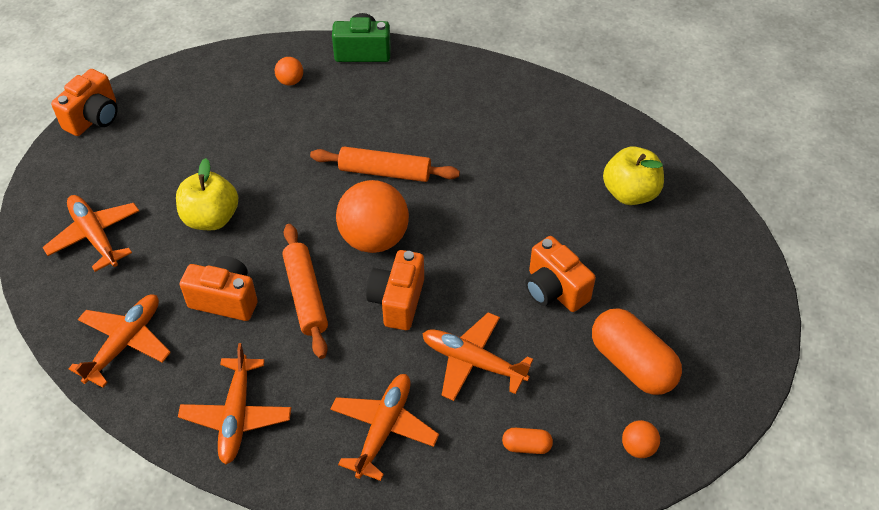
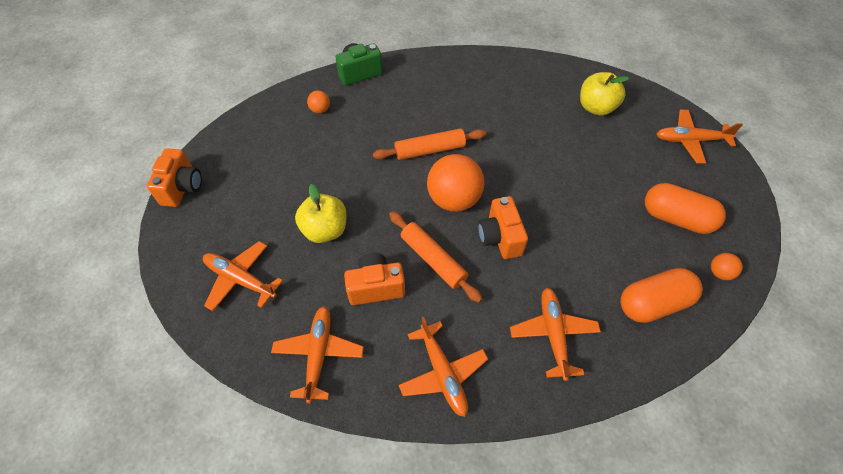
camera: 25 degrees left, 5 degrees up
(472, 362) = (578, 259): orange plane -> orange plane (690, 140)
(526, 446) = (653, 303): orange capsule -> orange capsule, size x2.16
(554, 290) = (595, 188): orange camera -> none

